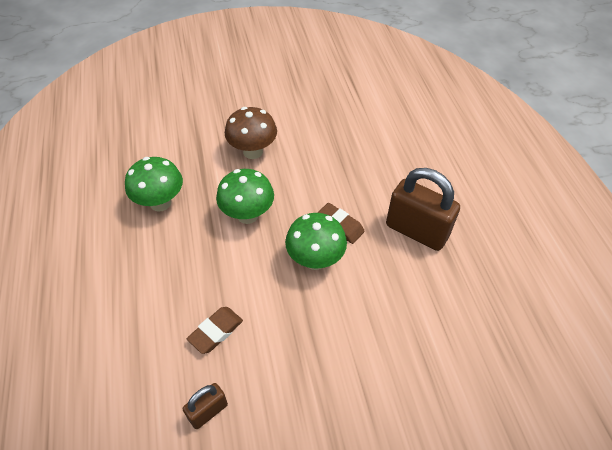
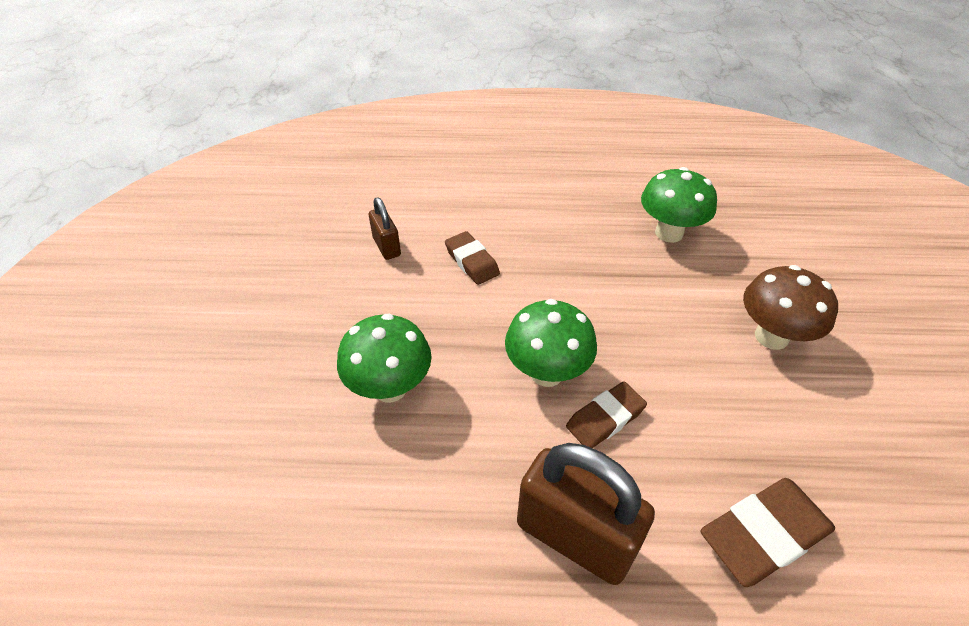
camera: 105 degrees right, 5 degrees down
(247, 215) = (639, 312): green mushroom -> green mushroom (390, 387)
(381, 159) = (763, 534): none -> brown eraser
(416, 231) = (575, 536): brown padlock -> brown padlock turned 75 degrees clockwise

